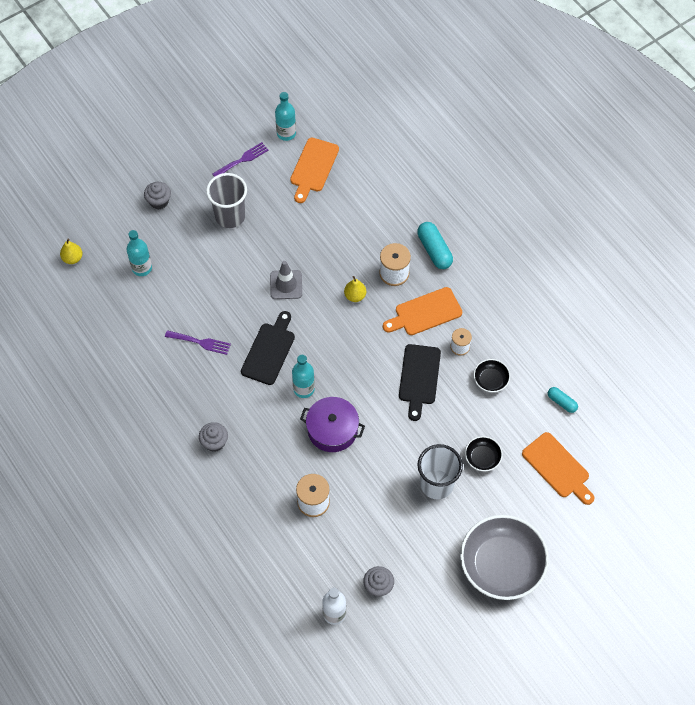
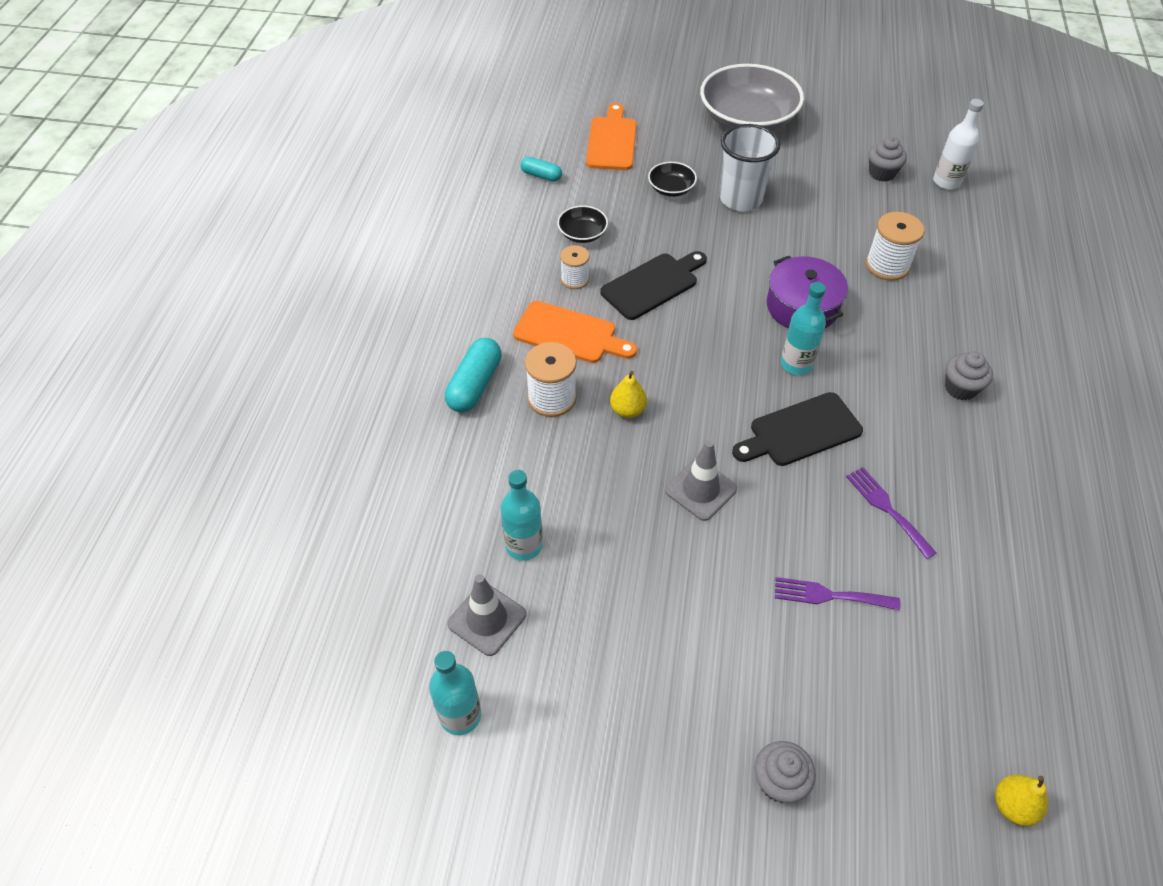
camera: 135 degrees left, 10 degrees down
(142, 268) = (897, 685): turquoise bottle -> turquoise bottle (524, 545)
(230, 216) = (685, 651): grey cup -> none
(242, 159) = (574, 732): purple fork -> purple fork (829, 595)
(313, 167) = (487, 619): orange cutting board -> grey traffic cone
(561, 402) = (541, 175): turquoise capsule -> turquoise capsule turned 60 degrees counterclockwise

